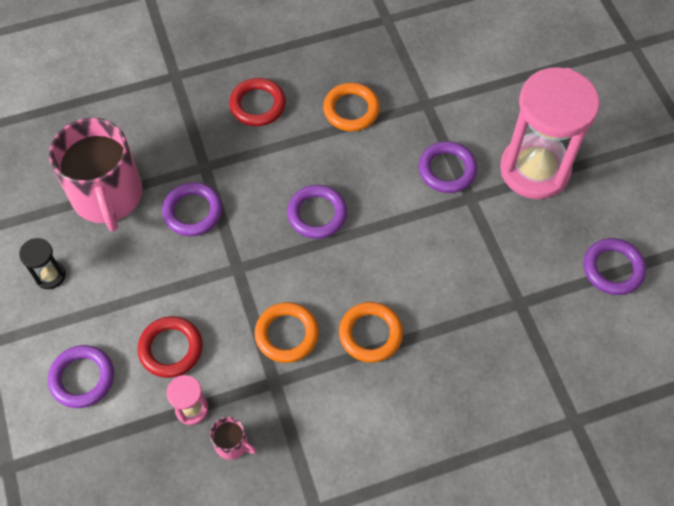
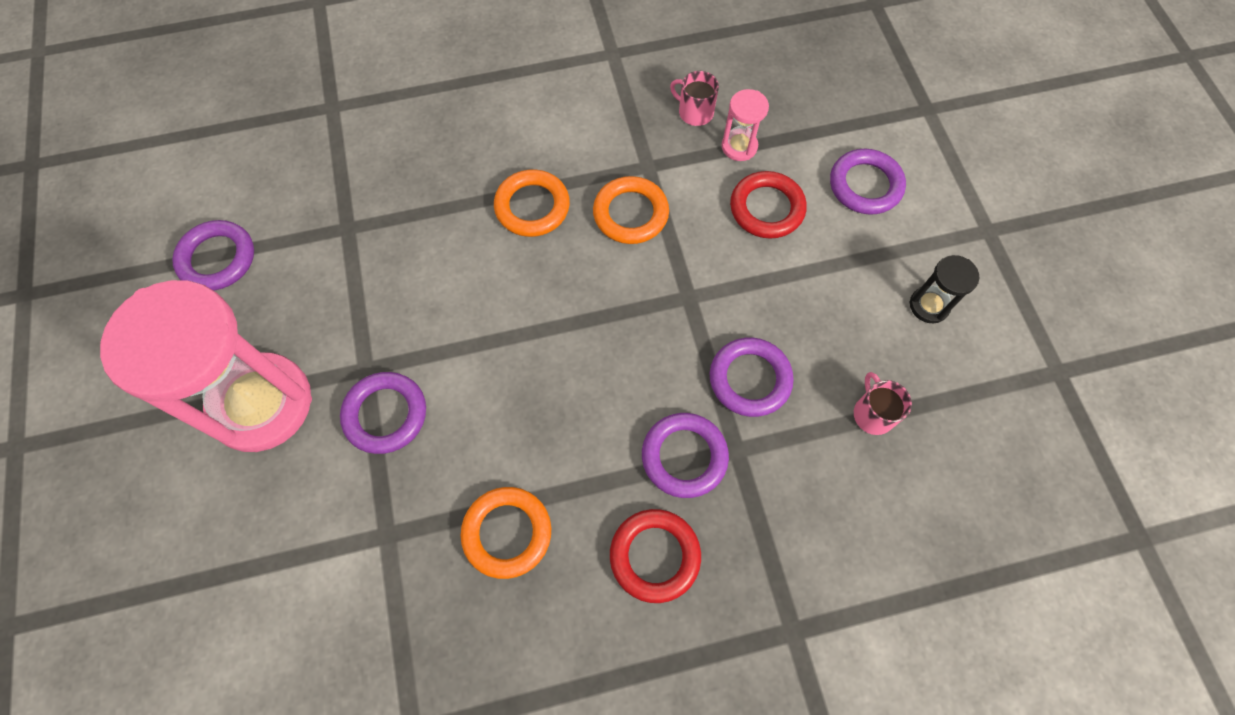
camera: 175 degrees left, 5 degrees up
(107, 195) = (873, 414): pink mug -> pink mug, size x0.41
(317, 214) = (579, 362): purple ring -> purple ring (684, 456)

